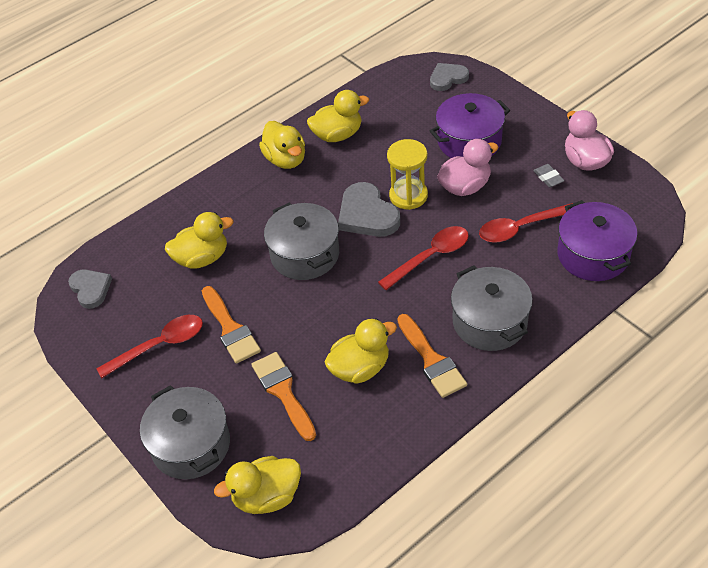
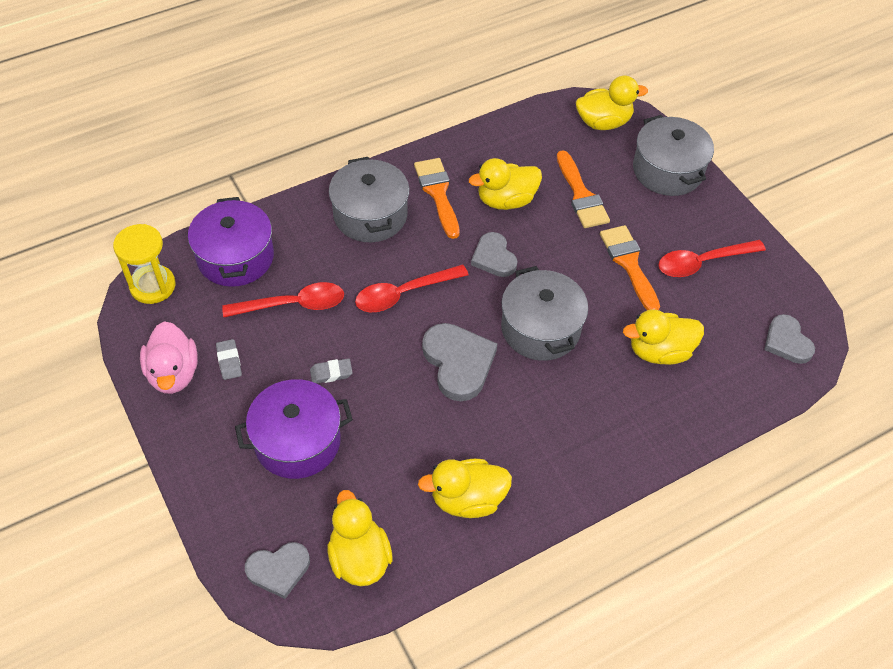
camera: 175 degrees left, 5 degrees up
(286, 159) = (545, 473): yellow duck -> yellow duck (359, 557)
(358, 306) = (494, 257): none -> grey heart
(408, 196) = (402, 377): yellow hourglass -> yellow hourglass (152, 286)
(465, 187) = (331, 373): pink duck -> grey eraser

